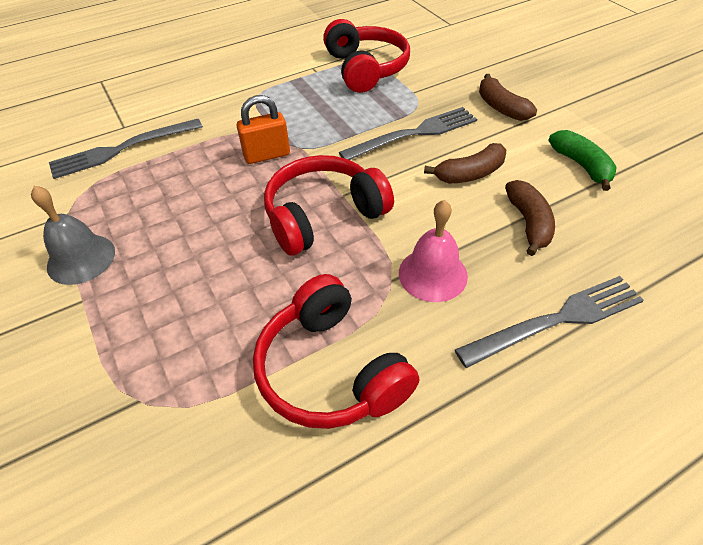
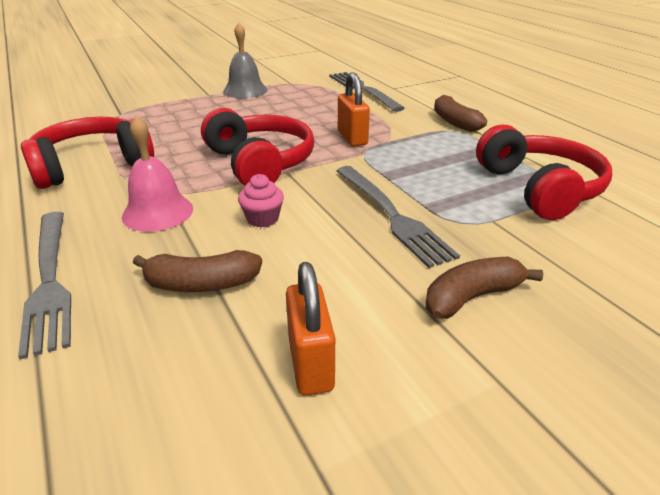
camera: 90 degrees right, 15 degrees down
(365, 69) = (539, 188): red headphones -> red headphones turned 90 degrees counterclockwise
(431, 201) = (262, 219): none -> pink cupcake
(470, 174) = (306, 249): brown banana -> brown banana (454, 122)
(581, 165) = (310, 364): green banana -> orange padlock

